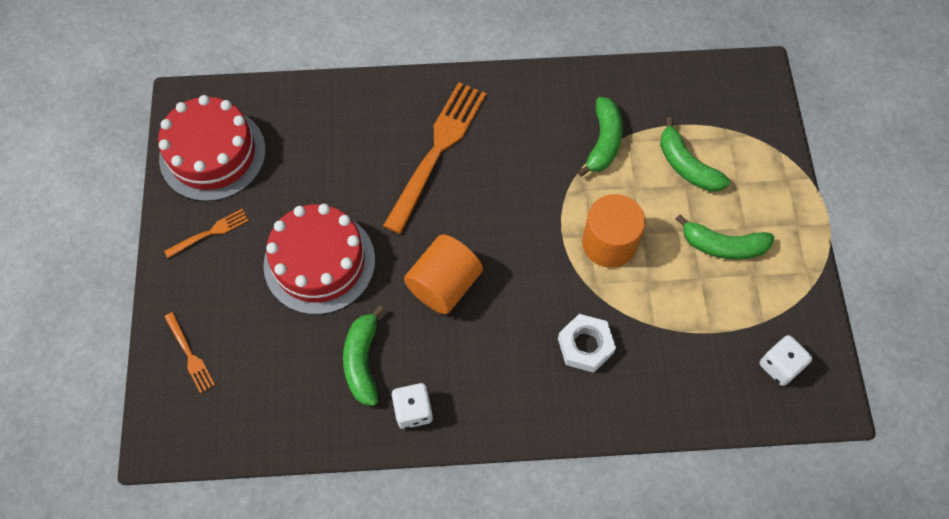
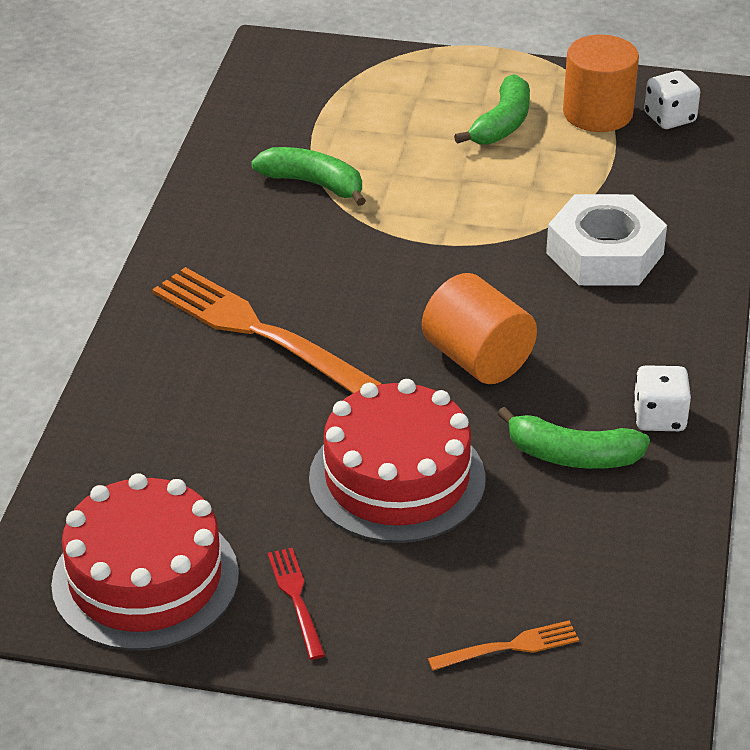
camera: 75 degrees left, 25 degrees down
(210, 233) = (296, 599): orange fork -> red fork
(585, 345) = (604, 253): white nut -> white nut, size x1.53
(609, 243) = (466, 208): orange cylinder -> orange cylinder (597, 113)
(686, 166) = (379, 127): green banana -> none

